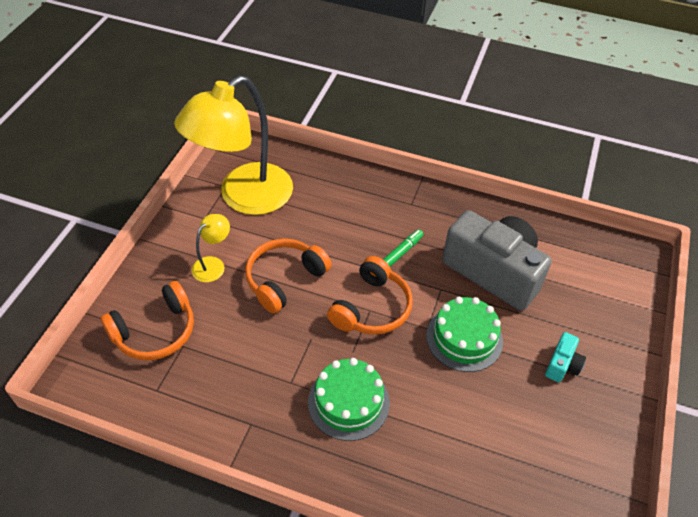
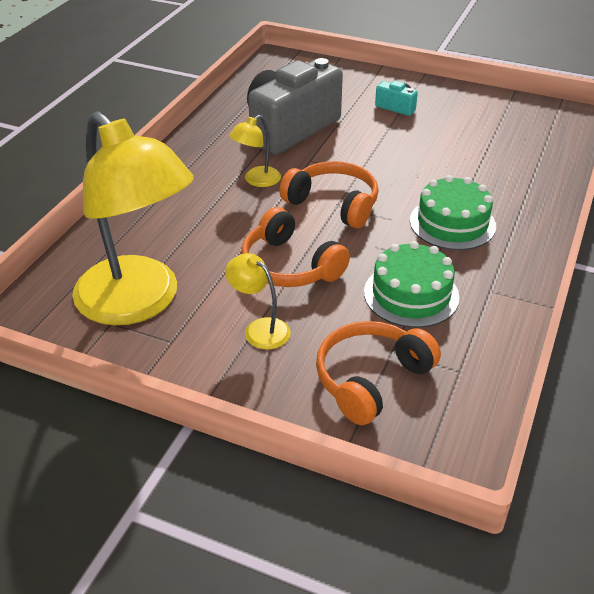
camera: 85 degrees left, 10 degrees down
(155, 331) = (371, 379): orange headphones -> orange headphones turned 105 degrees counterclockwise
(402, 252) = (256, 180): green marker -> yellow lamp
(464, 338) = (370, 152): green cake -> green cake (411, 294)

